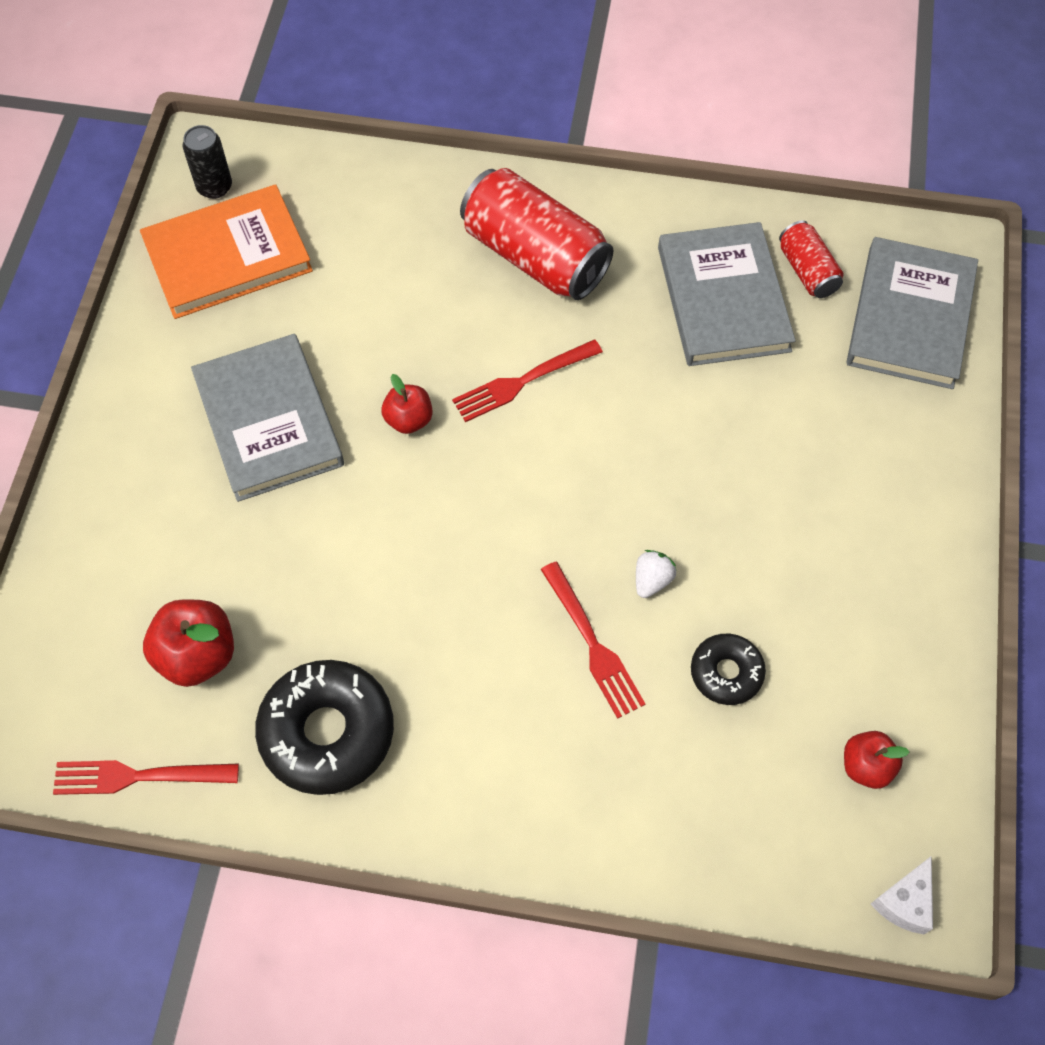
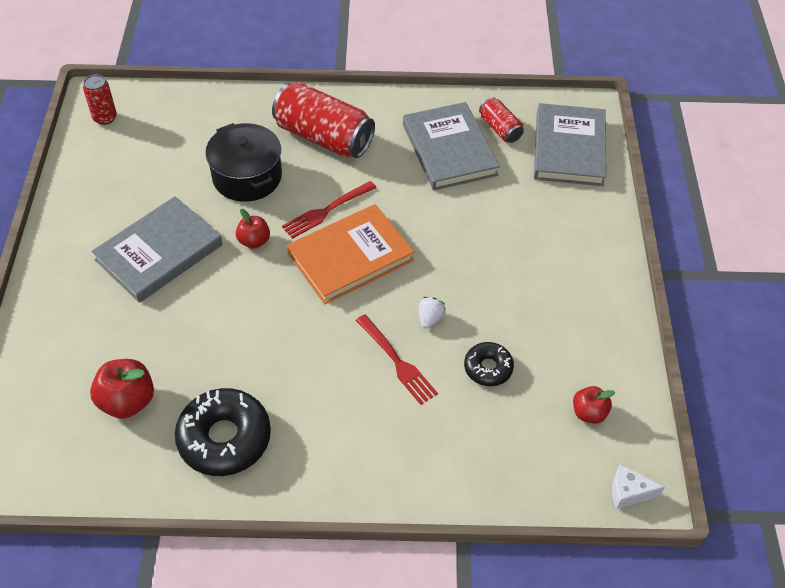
camera: 10 degrees left, 10 degrees down
(138, 776) = (95, 483): red fork -> none
(214, 187) = (105, 118): black can -> red can
(228, 256) = (119, 157): orange book -> orange book (350, 257)
(268, 421) = (159, 252): grey book -> grey book turned 75 degrees clockwise
(412, 310) = (247, 177): none -> black pot
(904, 902) = (628, 492): white cheese -> white cheese turned 75 degrees clockwise

